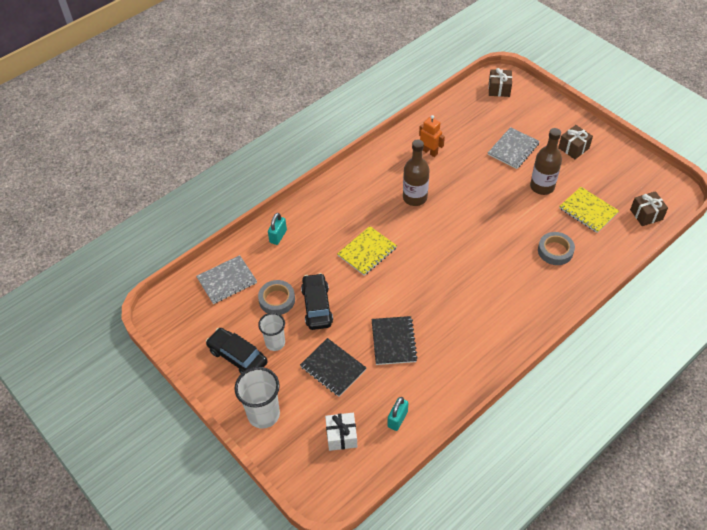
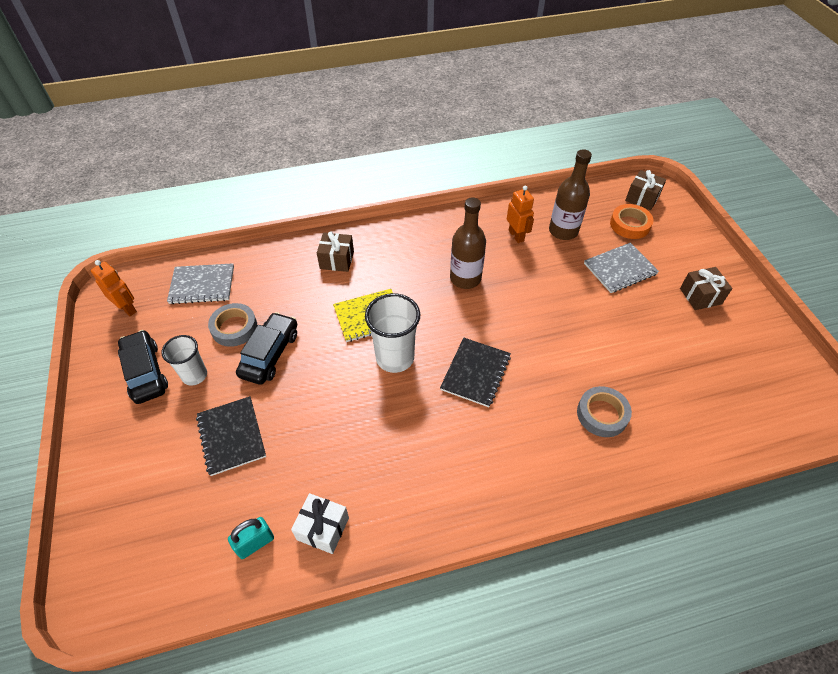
camera: 25 degrees right, 0 degrees up
(184, 321) = (127, 308): none -> orange robot
(263, 414) = (116, 454): white cup -> white cup (395, 358)
(278, 236) = (288, 261): turquoise padlock -> none
(341, 436) = (175, 530): white gift -> white gift (323, 528)
(393, 341) = (323, 437): black notebook -> black notebook (475, 373)
(502, 113) = (630, 225): none -> orange tape
(542, 187) = (631, 326): brown bottle -> brown bottle (563, 231)
(588, 210) = (678, 381): yellow notebook -> none
(646, 214) = (761, 420): brown gift -> brown gift (337, 260)

